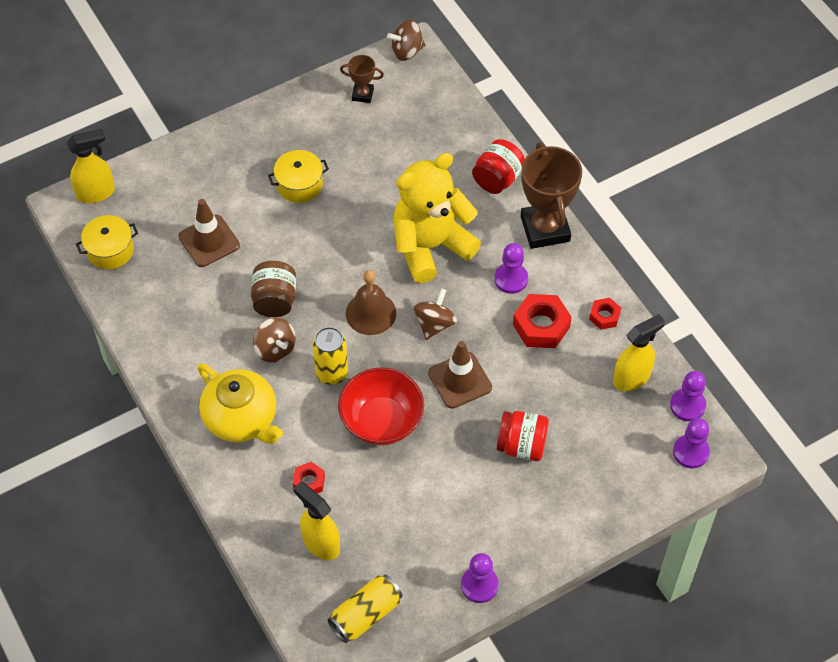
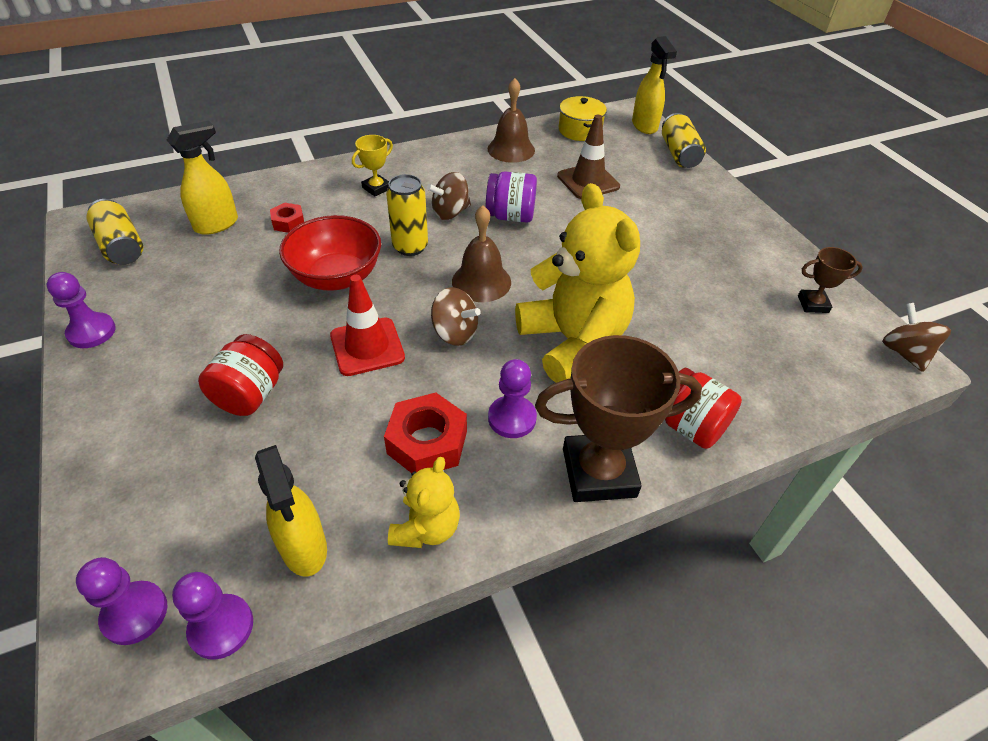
camera: 95 degrees right, 10 degrees down
(150, 166) = (679, 154): none -> yellow can
(155, 310) = (511, 149): none -> brown bell
(242, 419) = (376, 188): yellow teapot -> yellow trophy
(275, 300) = (510, 216): brown jar -> purple jar
(299, 184) = (664, 243): yellow pot -> none
(362, 94) = (813, 304): brown trophy -> brown trophy turned 75 degrees clockwise
(460, 380) = (367, 347): brown traffic cone -> red traffic cone
(604, 316) = (426, 528): red nut -> yellow teddy bear

